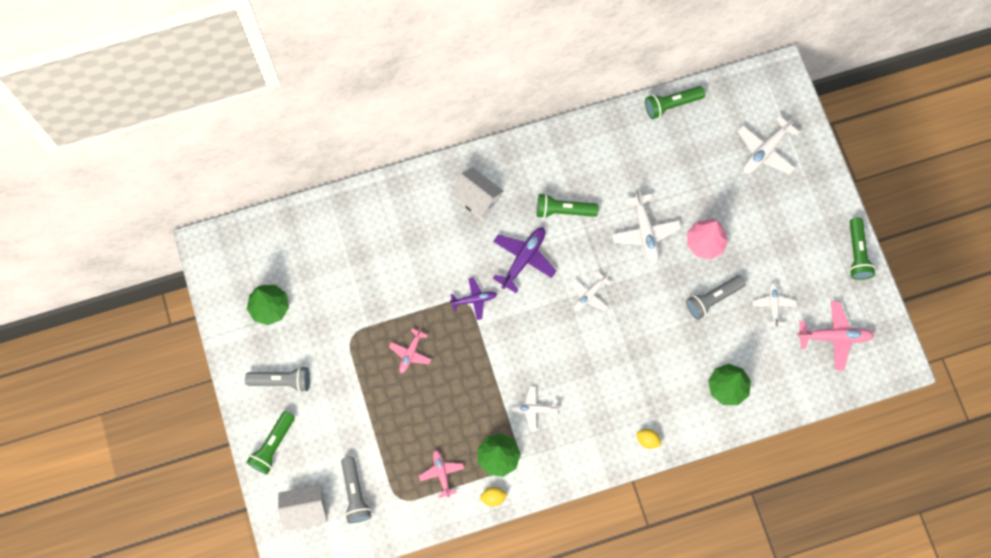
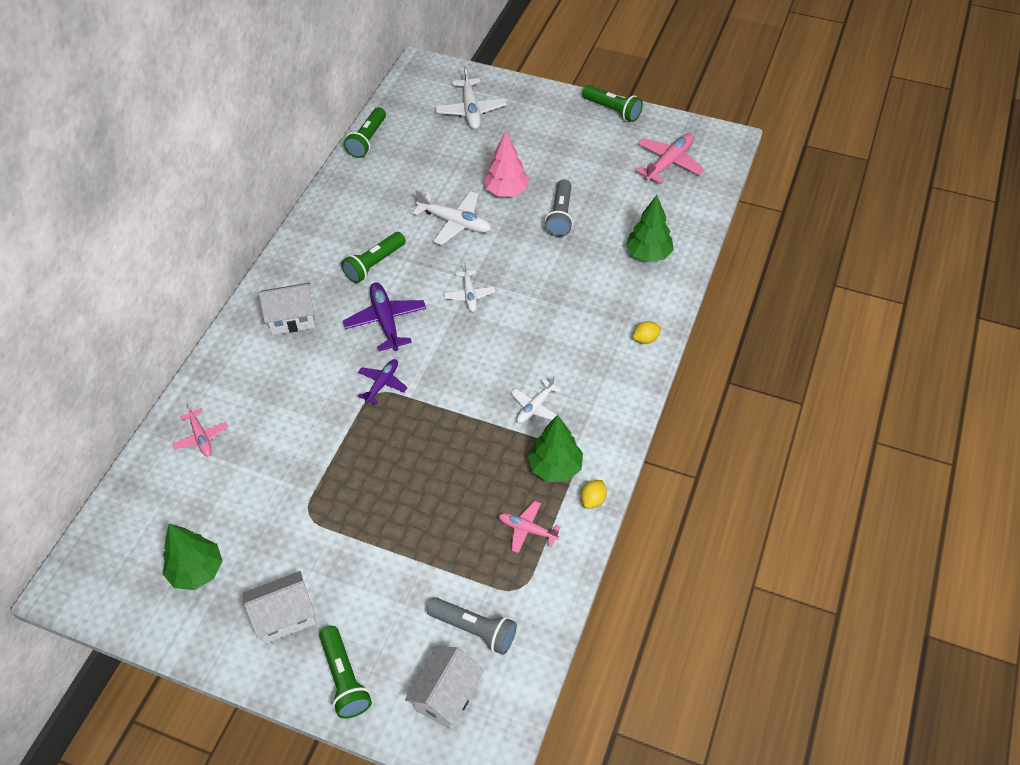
camera: 50 degrees left, 20 degrees down
(282, 381) = (285, 616): grey flashlight -> white house
(410, 353) = (379, 472): pink plane -> pink plane (201, 437)
(773, 305) = (605, 182): white plane -> none

